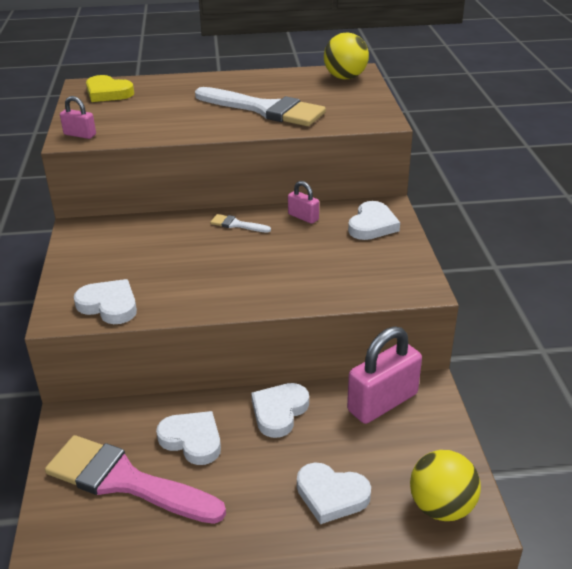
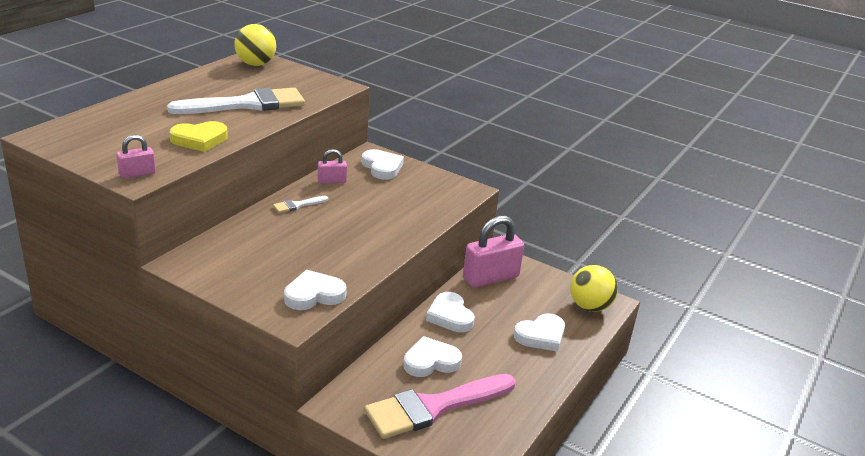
camera: 55 degrees left, 5 degrees down
(108, 93) = (80, 135): yellow heart -> yellow heart (199, 140)
(382, 402) = (491, 278): pink padlock -> pink padlock turned 60 degrees clockwise

